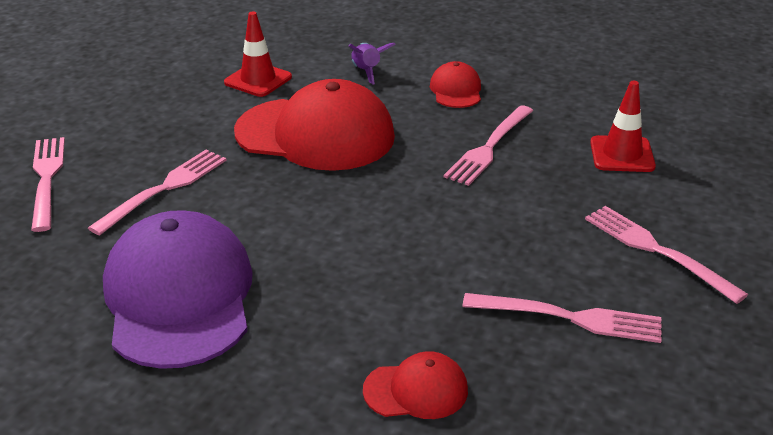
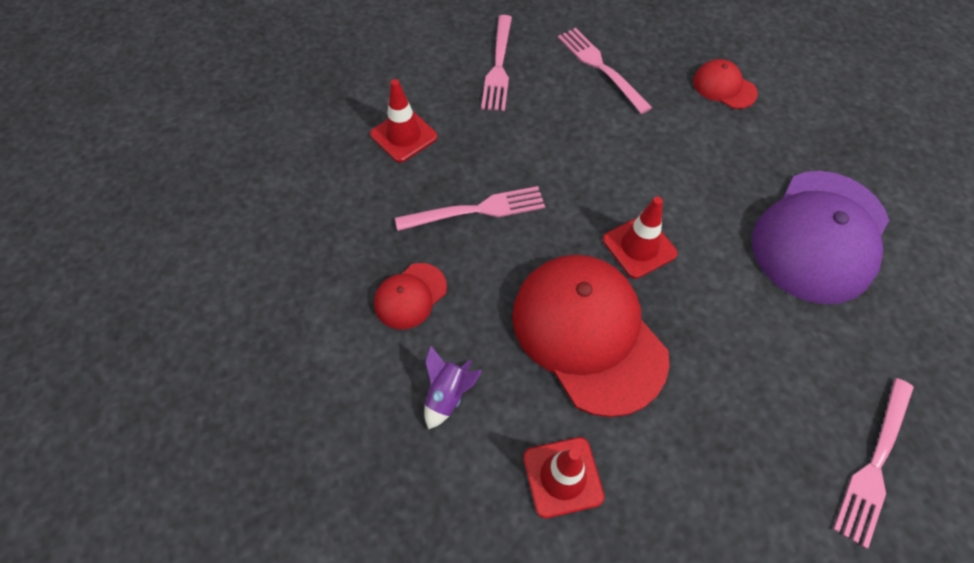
camera: 135 degrees left, 25 degrees up
(164, 189) = (770, 361): pink fork -> none
(337, 196) = (639, 247): none -> red traffic cone

